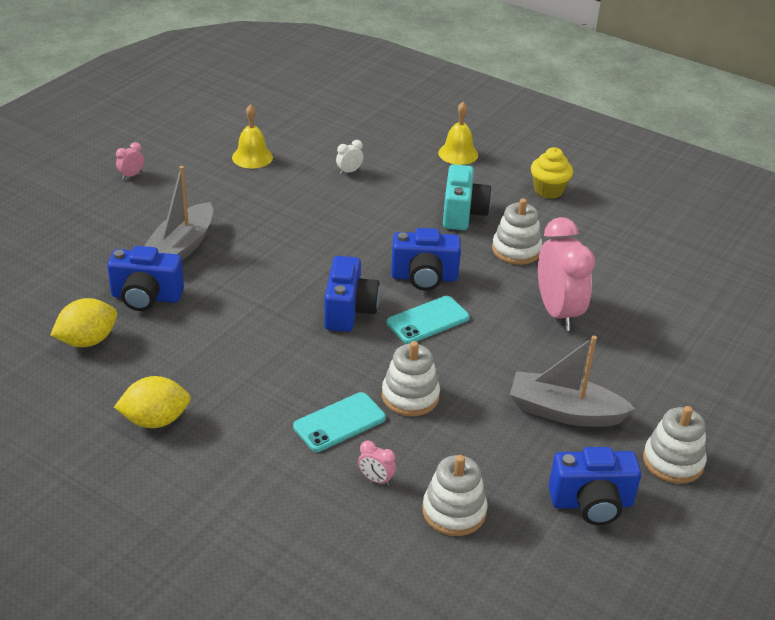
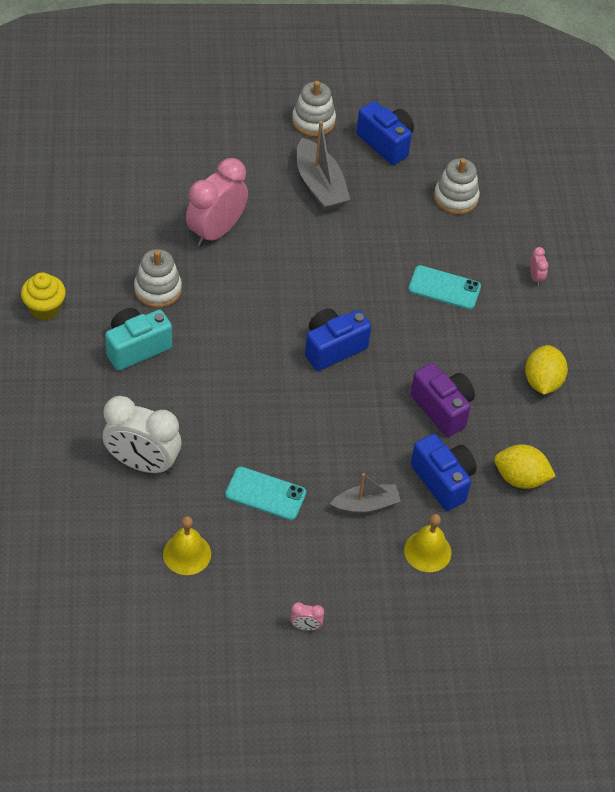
camera: 130 degrees left, 15 degrees up
(155, 420) = (542, 382): yellow lemon -> yellow lemon turned 60 degrees clockwise
(181, 247) = (366, 505): grey boat -> grey boat, size x0.65
(210, 338) = (442, 408): none -> purple camera
(349, 171) = (142, 463): white clock -> white clock, size x2.46
(376, 479) = (470, 244): pink clock -> pink clock (535, 277)
(410, 396) = (384, 266): white stacking toy -> none
(424, 277) = (249, 326): blue camera -> none
(428, 320) = (298, 298): turquoise phone -> turquoise phone (265, 494)
(458, 153) = (36, 401): yellow bell -> yellow bell (427, 551)

